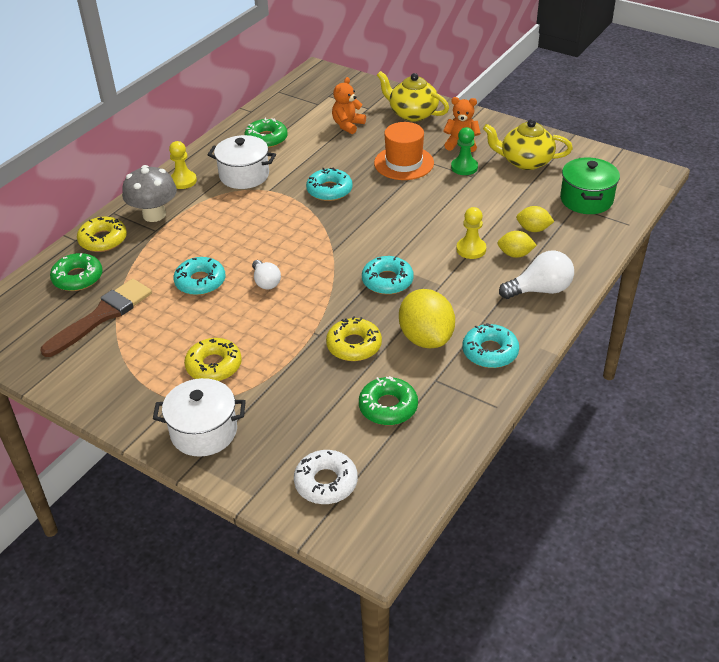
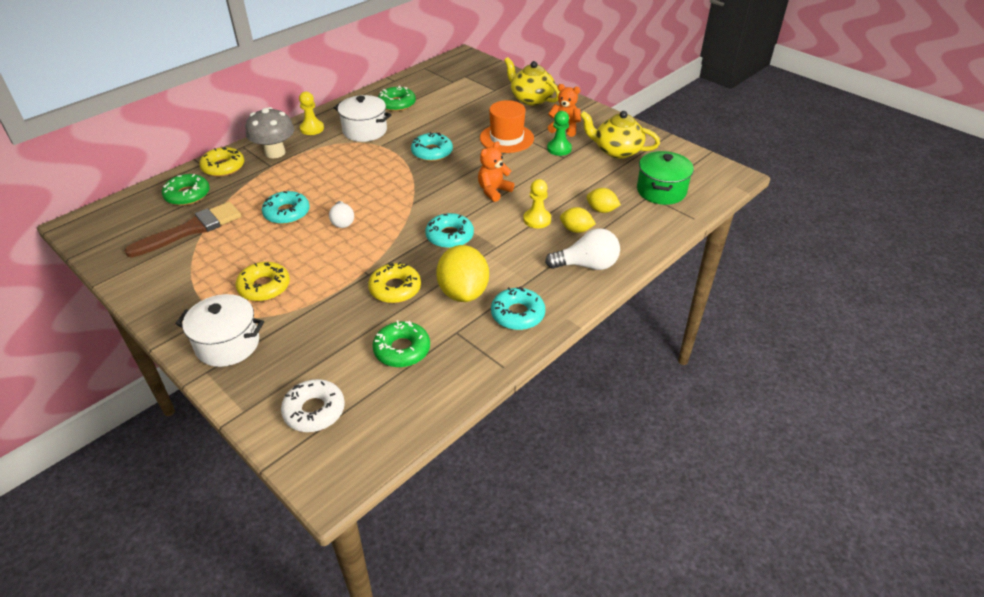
camera: 10 degrees right, 0 degrees up
(348, 125) = (471, 101): orange teddy bear -> orange teddy bear (494, 191)

